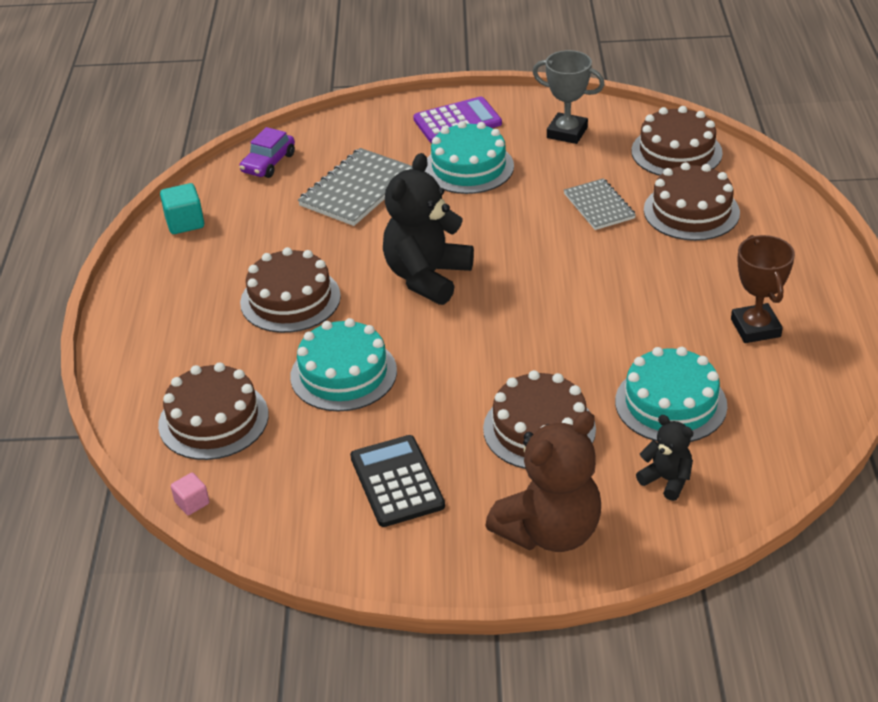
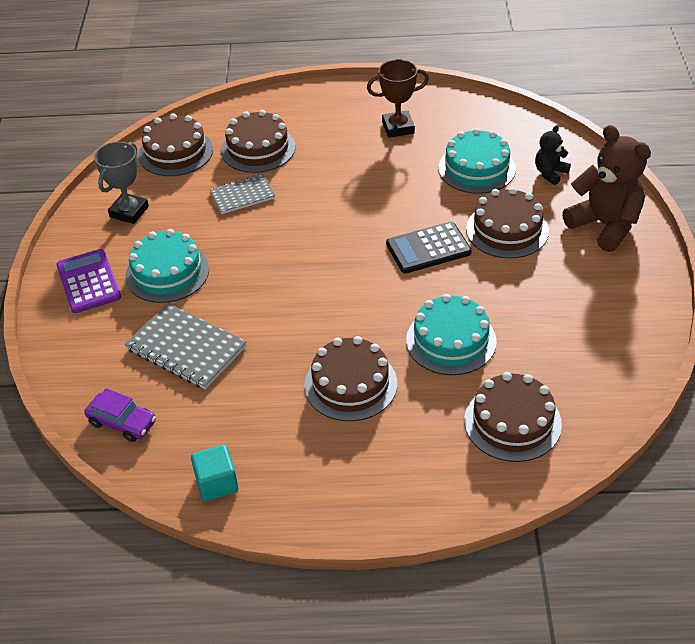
camera: 90 degrees left, 5 degrees up
(192, 503) = (611, 424): pink cube -> none
(397, 481) = (570, 302): black calculator -> black calculator (428, 248)
(427, 277) = (326, 294): black teddy bear -> none

